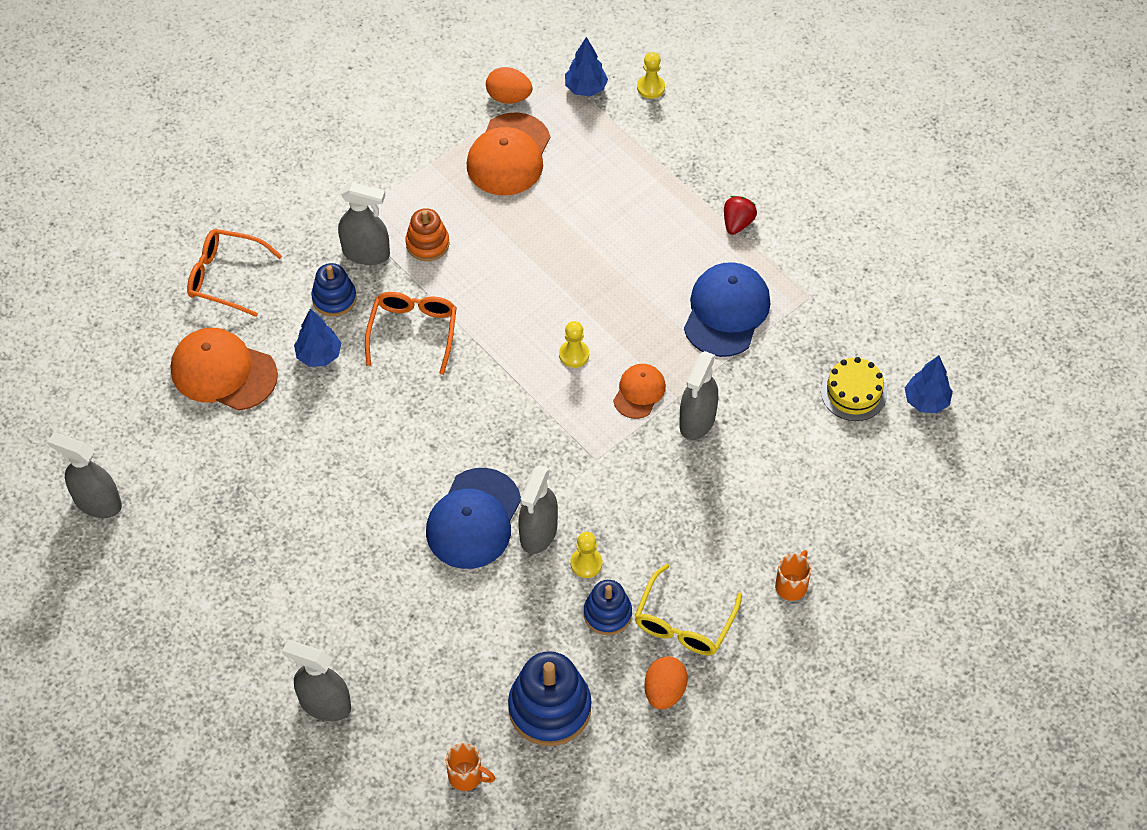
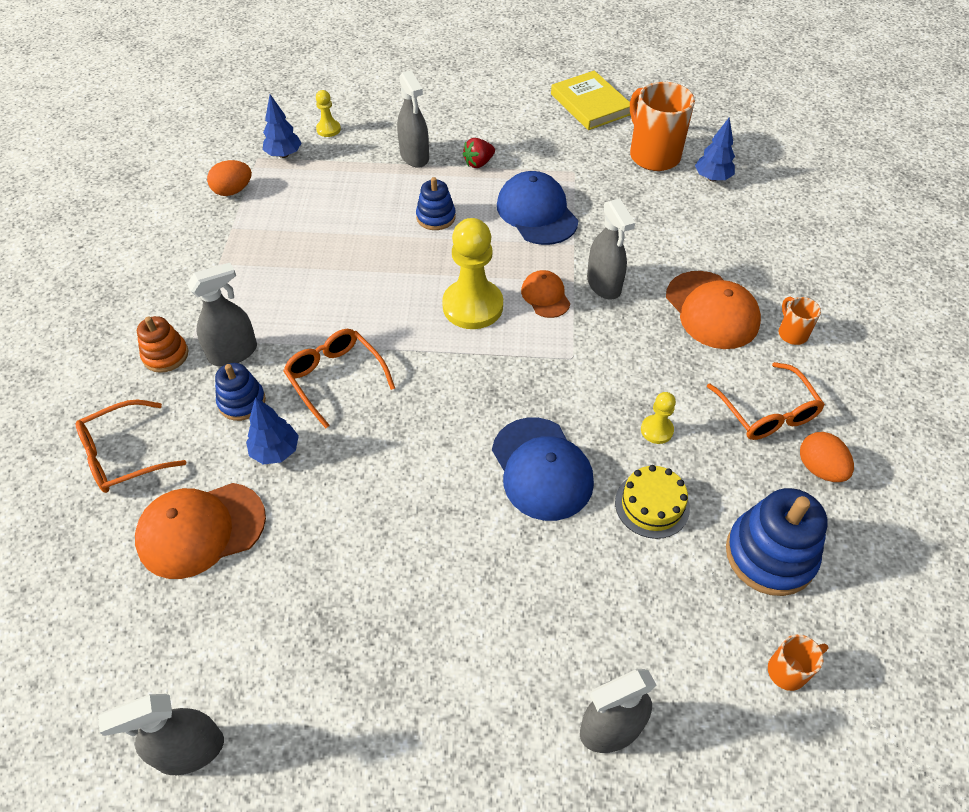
camera: 45 degrees left, 5 degrees down
(427, 244) = (277, 314): orange stacking toy -> orange stacking toy (165, 355)
(509, 155) = (274, 222): orange cap -> orange cap (712, 310)
(538, 533) = (598, 438): grey spray bottle -> grey spray bottle (414, 156)
(574, 355) = (472, 306): yellow pawn -> yellow pawn, size x2.10
(607, 613) = (715, 451): blue stacking toy -> blue stacking toy (436, 217)
(684, 622) = (767, 412): yellow glasses -> orange glasses
(737, 223) = (478, 163): red strawberry -> red strawberry turned 105 degrees counterclockwise
(853, 392) = (669, 202): yellow cake -> yellow cake (652, 505)
(904, 336) = (653, 155): none -> orange mug
(918, 237) = (590, 104): none -> yellow book

